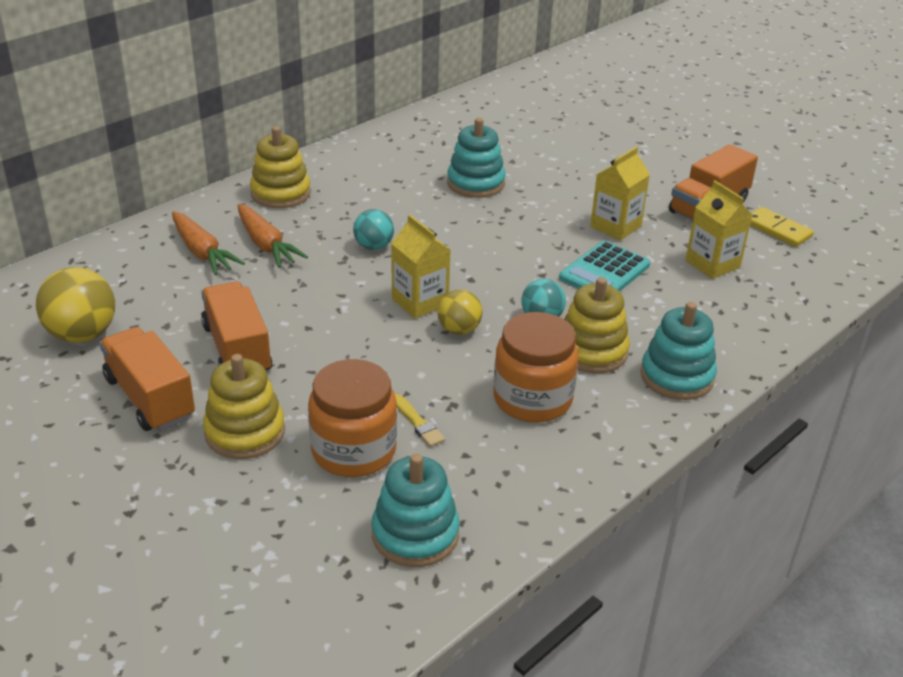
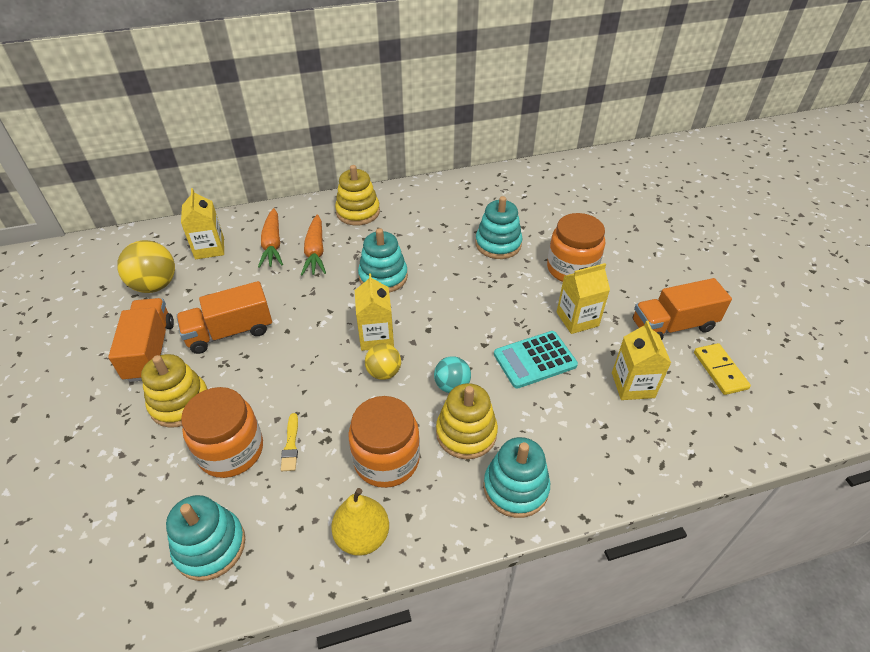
camera: 30 degrees right, 10 degrees up
(118, 278) = (209, 248): none -> yellow carton
(237, 349) = (230, 332): orange truck -> orange truck turned 120 degrees counterclockwise
(373, 246) = (383, 277): turquoise ball -> turquoise stacking toy
(567, 466) = (362, 536): none -> yellow pear
(572, 185) = (571, 269): none -> orange jar

